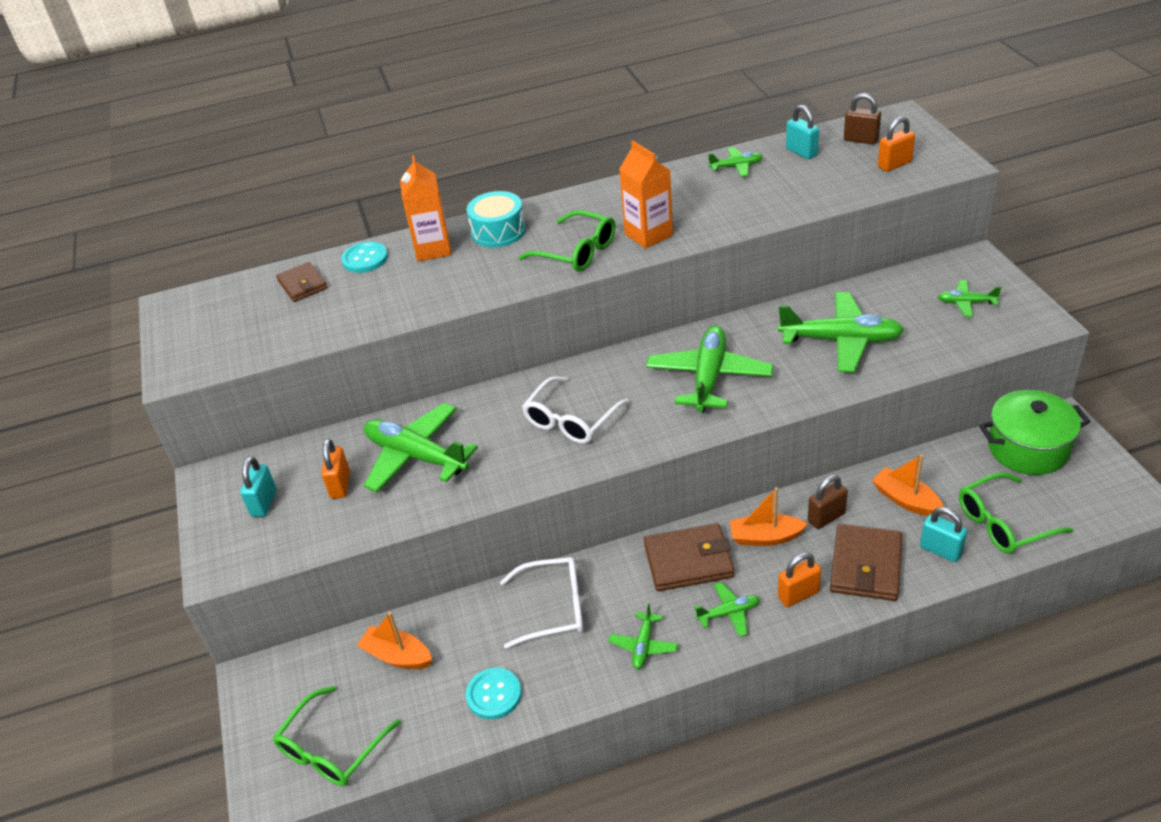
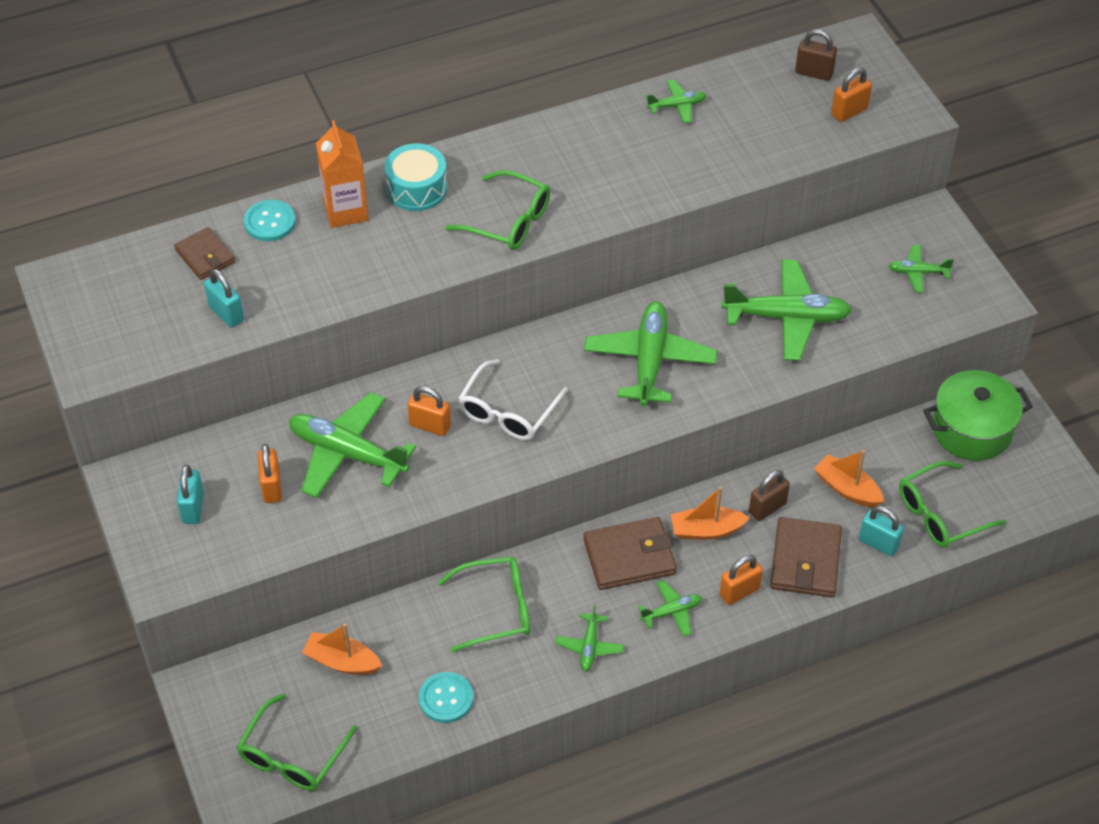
camera: 10 degrees left, 10 degrees up
(496, 432) = (430, 425): none -> orange padlock
(553, 608) = (496, 609): white glasses -> green glasses
(648, 235) = (585, 200): orange carton -> none
(801, 152) = (748, 88): turquoise padlock -> turquoise padlock (226, 313)

